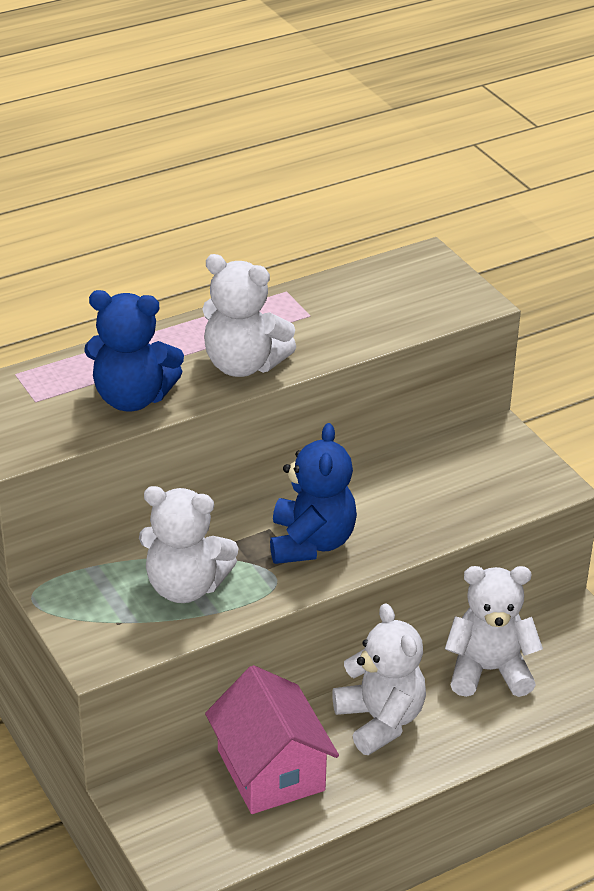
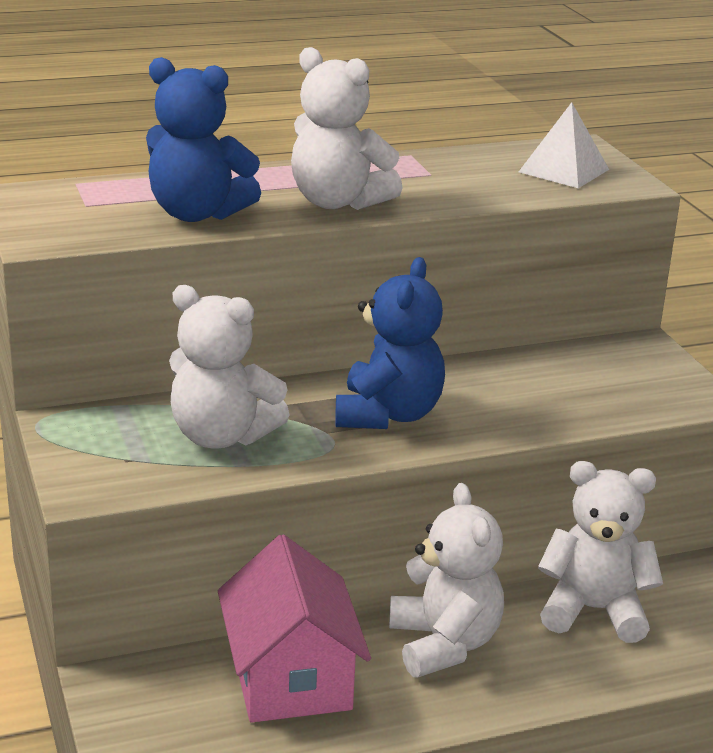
camera: 10 degrees right, 10 degrees down
(419, 293) = (563, 170): none -> white pyramid

